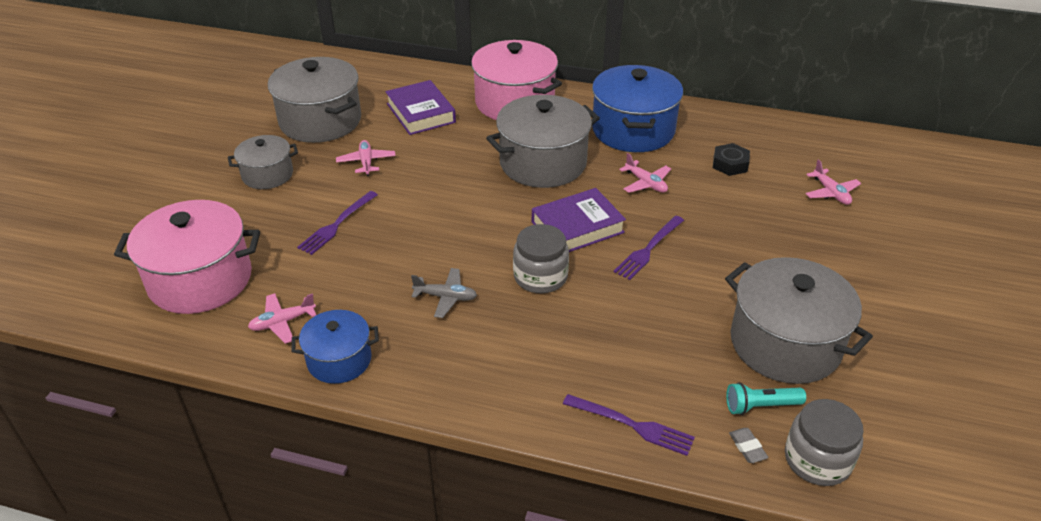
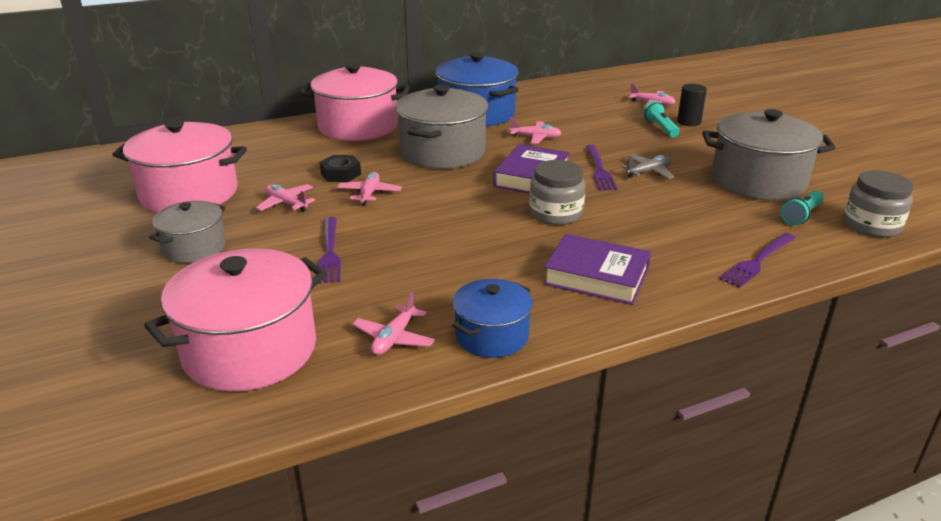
camera: 40 degrees left, 10 degrees down
(320, 121) = (189, 193): grey pot -> pink pot
(421, 113) = (284, 157): purple book -> purple book (596, 276)
(432, 181) = (369, 194): none -> pink plane
(446, 297) = (508, 255): grey plane -> grey plane (649, 172)
(633, 425) = (757, 261): purple fork -> purple fork turned 150 degrees clockwise
(730, 164) = (571, 110): black nut -> black nut (341, 174)
(747, 447) = (831, 238): grey eraser -> none
(788, 228) = (660, 128): none -> turquoise flashlight
(833, 235) = (688, 122): none -> black cylinder

